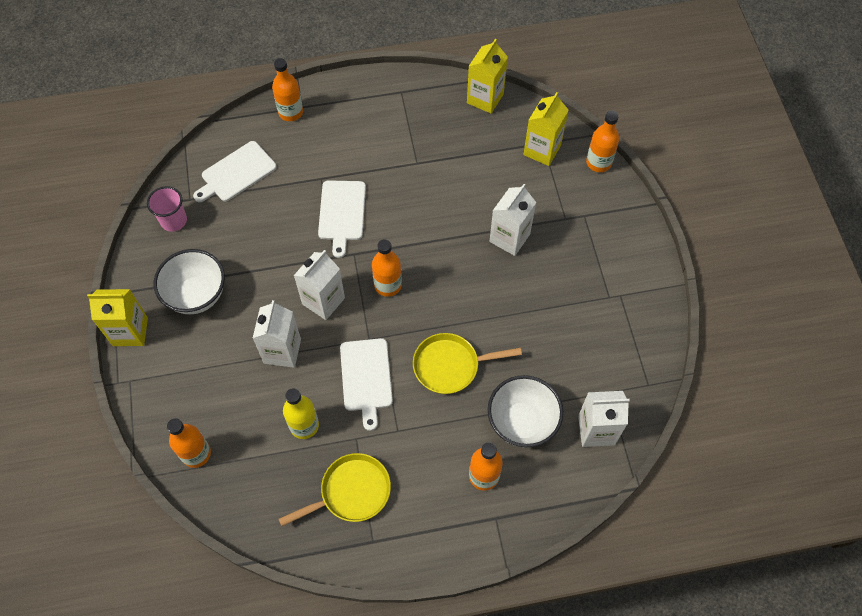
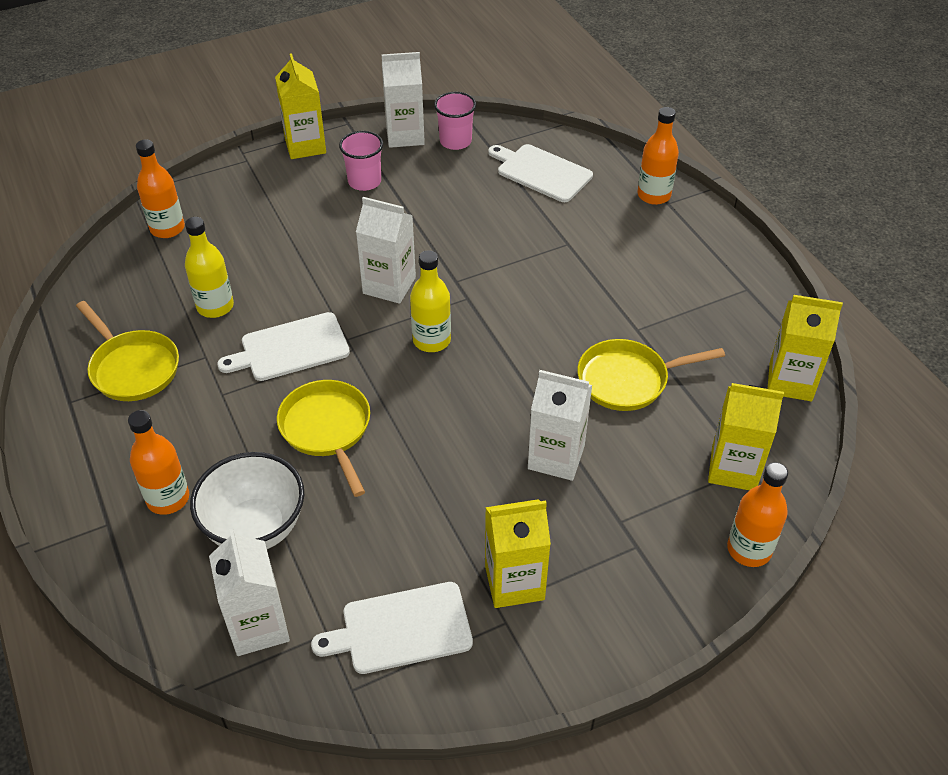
camera: 75 degrees right, 15 degrees down
(197, 295) = (364, 181): white bowl -> pink cup
(282, 351) = (310, 265): white carton -> white carton (405, 135)
(342, 213) = (523, 274): white cutting board -> white cutting board (401, 629)
(388, 285) = (431, 340): orange bottle -> yellow bottle
(458, 181) = (628, 380): none -> yellow pan
(594, 284) = (514, 582): none -> yellow carton

